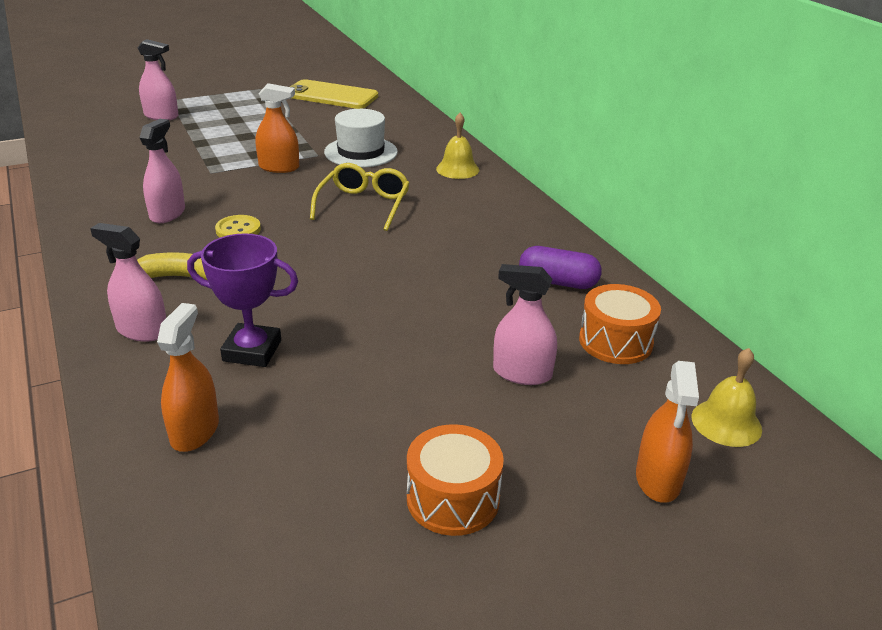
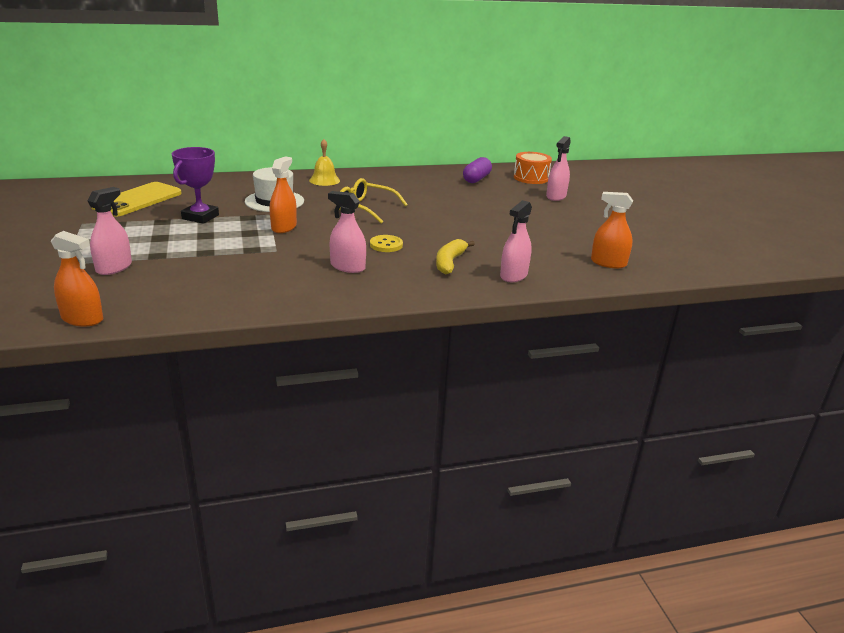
camera: 80 degrees left, 5 degrees down
(252, 351) = (536, 247): purple trophy -> purple trophy (200, 217)
(453, 498) = (642, 218): orange drum -> none
(658, 479) = (623, 187): orange spray bottle -> orange spray bottle (82, 319)
(726, 423) = (587, 172): yellow bell -> none

